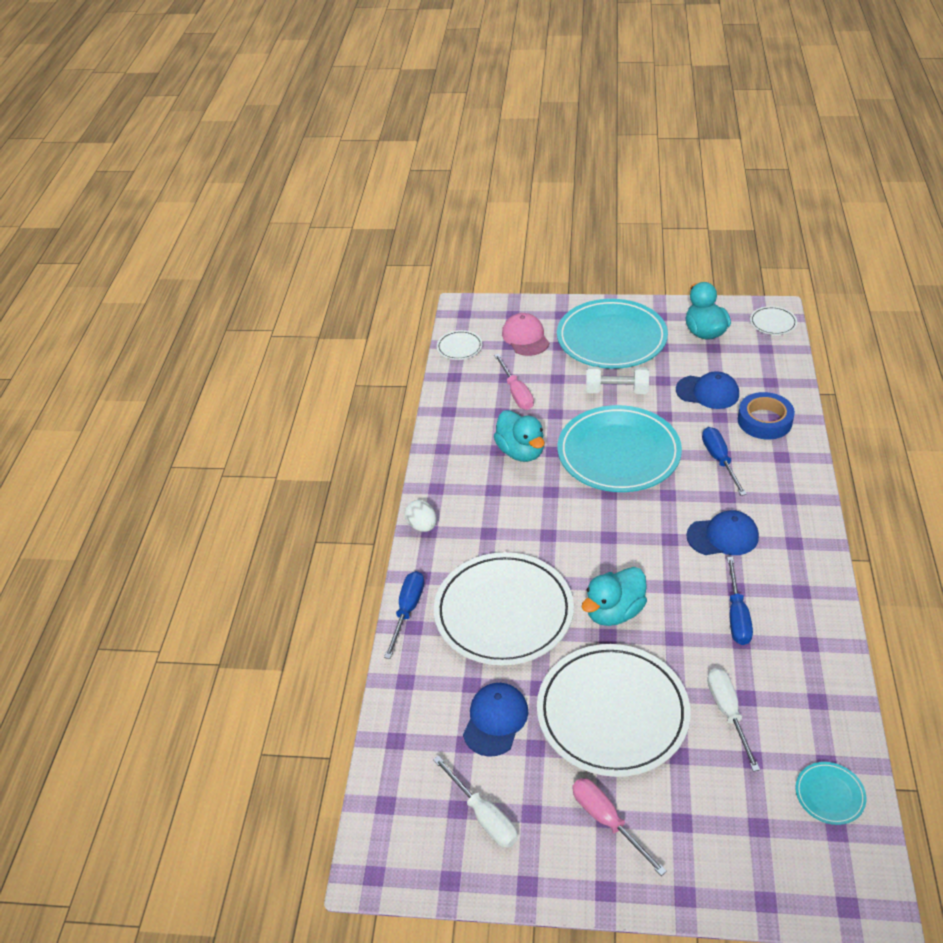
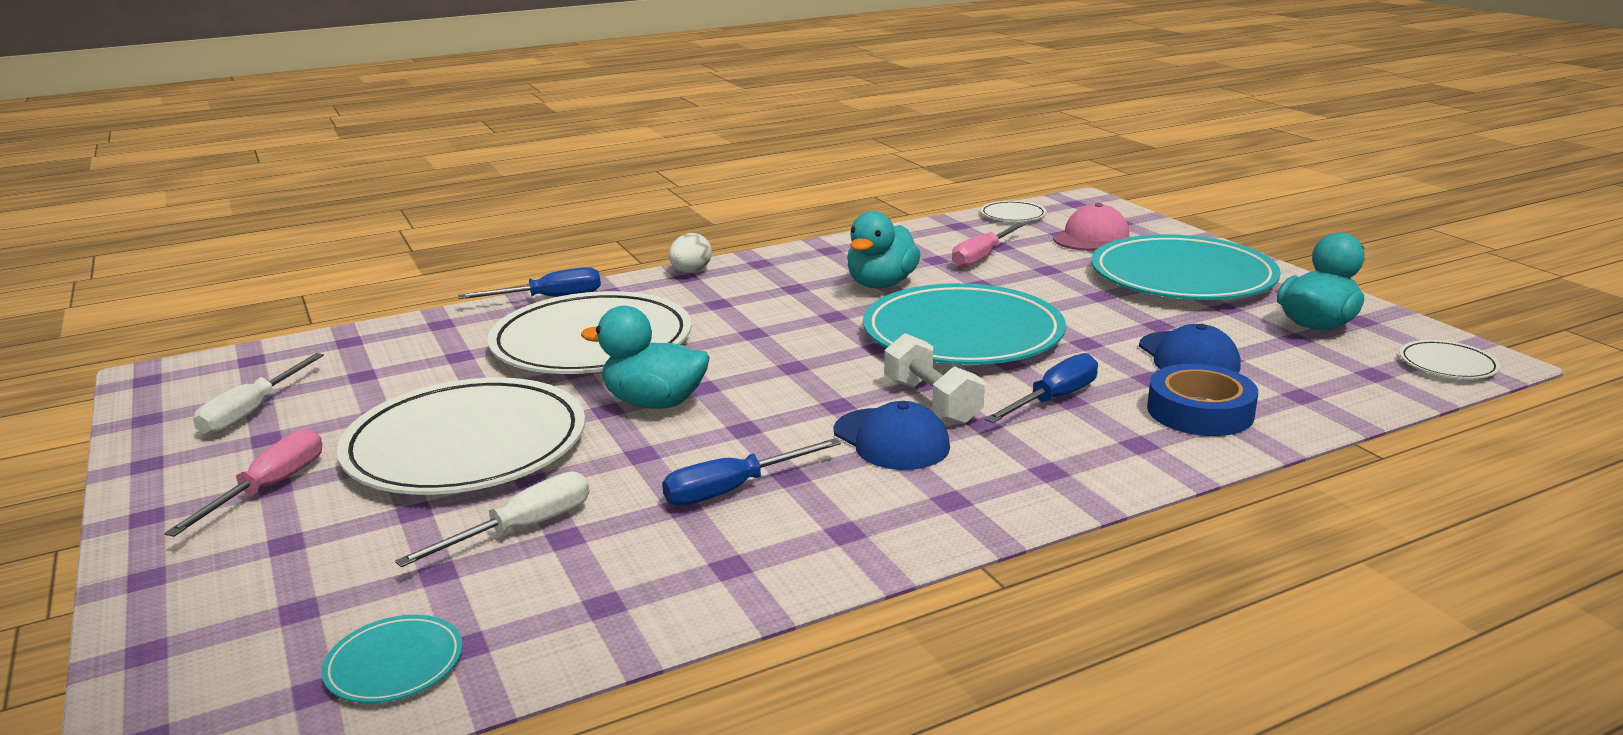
camera: 55 degrees right, 20 degrees down
(495, 720) = (409, 381): blue cap -> none
(616, 390) = (1084, 304): white dumbbell -> white dumbbell (932, 402)

